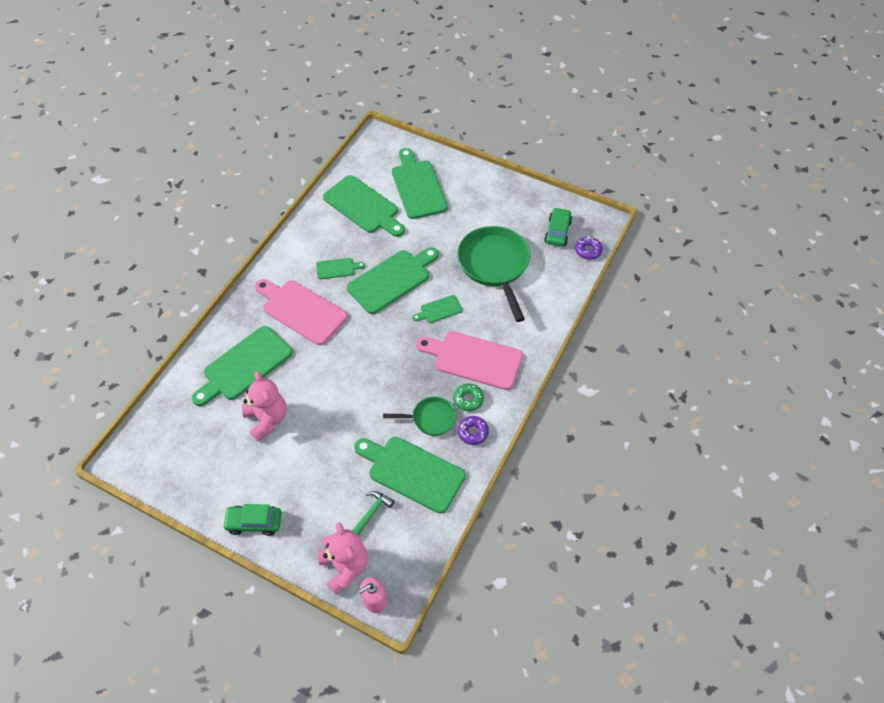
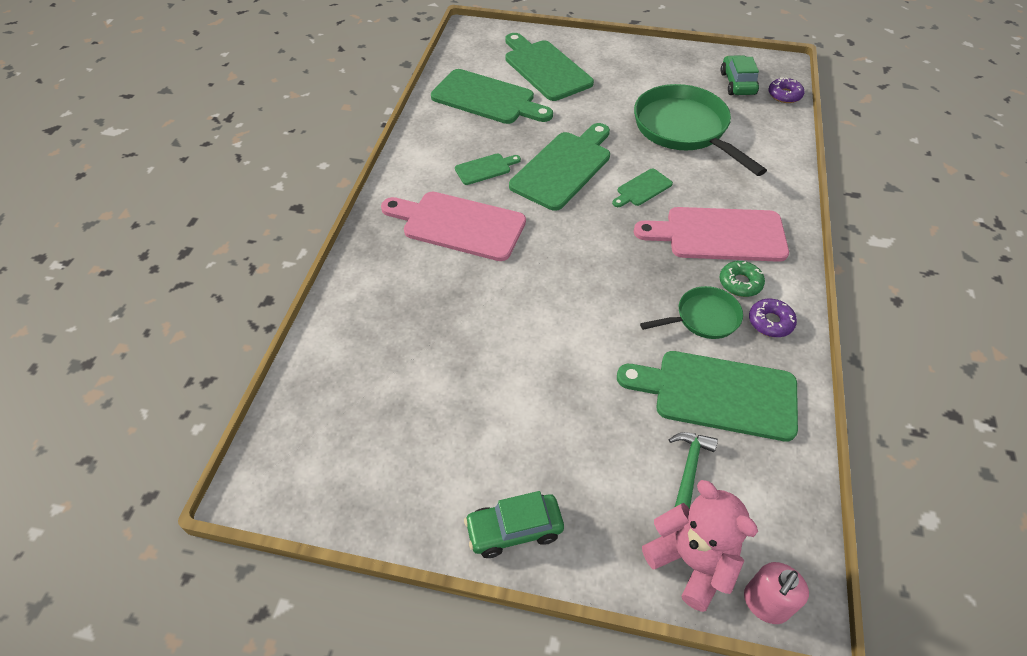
camera: 15 degrees left, 5 degrees down
(244, 365) = (405, 309): green cutting board -> none
(267, 419) = (469, 372): pink teddy bear -> none

